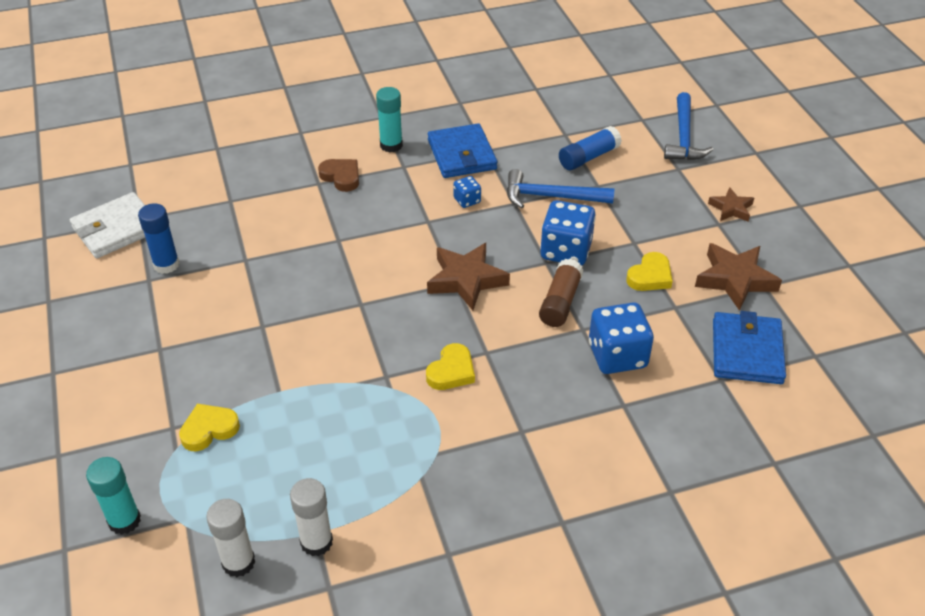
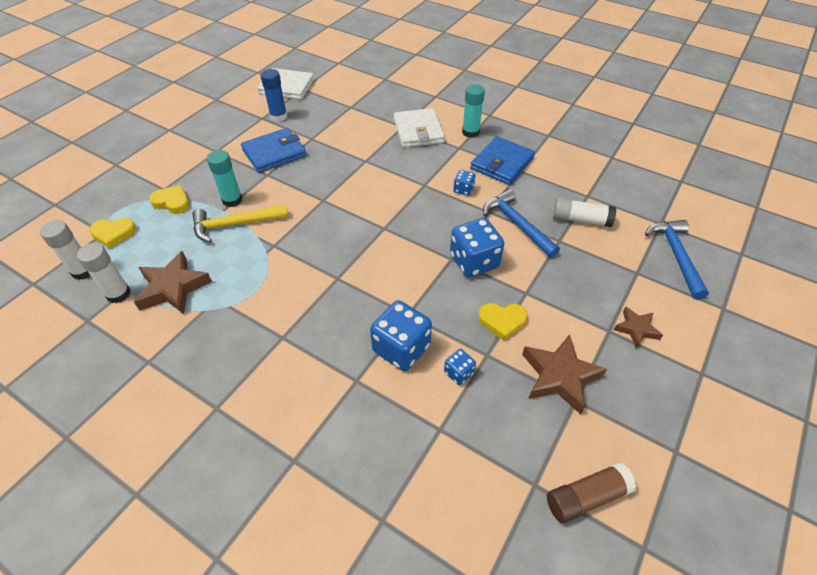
camera: 50 degrees right, 5 degrees up
(124, 520) = (86, 212): turquoise glue stick -> turquoise glue stick (232, 200)
(316, 392) = (235, 224): none -> yellow hammer
(341, 177) = (418, 131): brown heart -> white wallet
(451, 371) = (304, 271): yellow heart -> yellow heart (114, 234)
(466, 280) = (392, 231): brown star -> brown star (173, 287)
(560, 302) = (421, 287): brown glue stick -> brown glue stick (586, 497)
(588, 157) = (581, 219): blue glue stick -> white glue stick
(677, 335) = (458, 373): none -> blue dice
(683, 137) = (676, 256): blue hammer -> blue hammer turned 120 degrees clockwise
(746, 351) = (488, 429): blue wallet -> blue wallet (274, 153)

